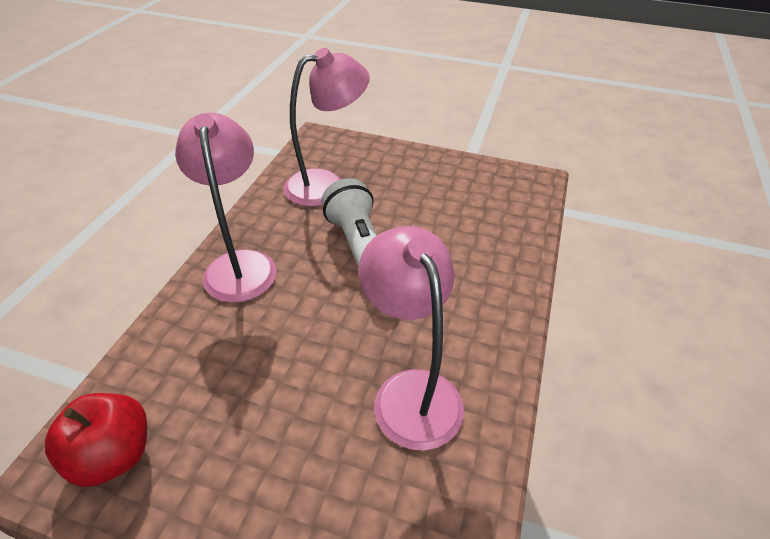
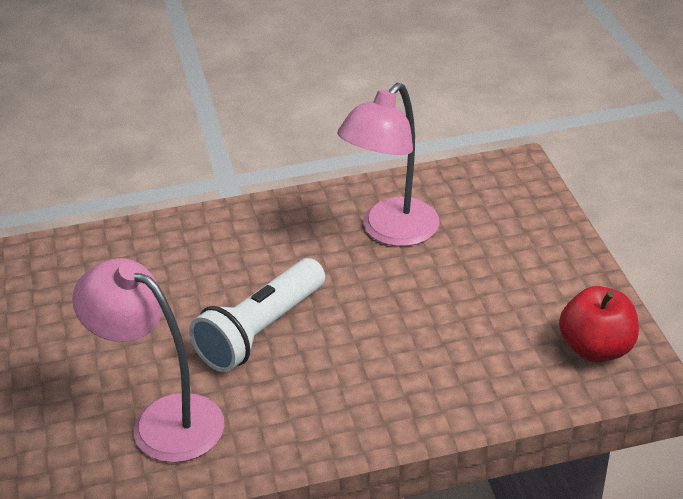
camera: 120 degrees left, 5 degrees down
(240, 264) = (359, 408): pink lamp -> none

